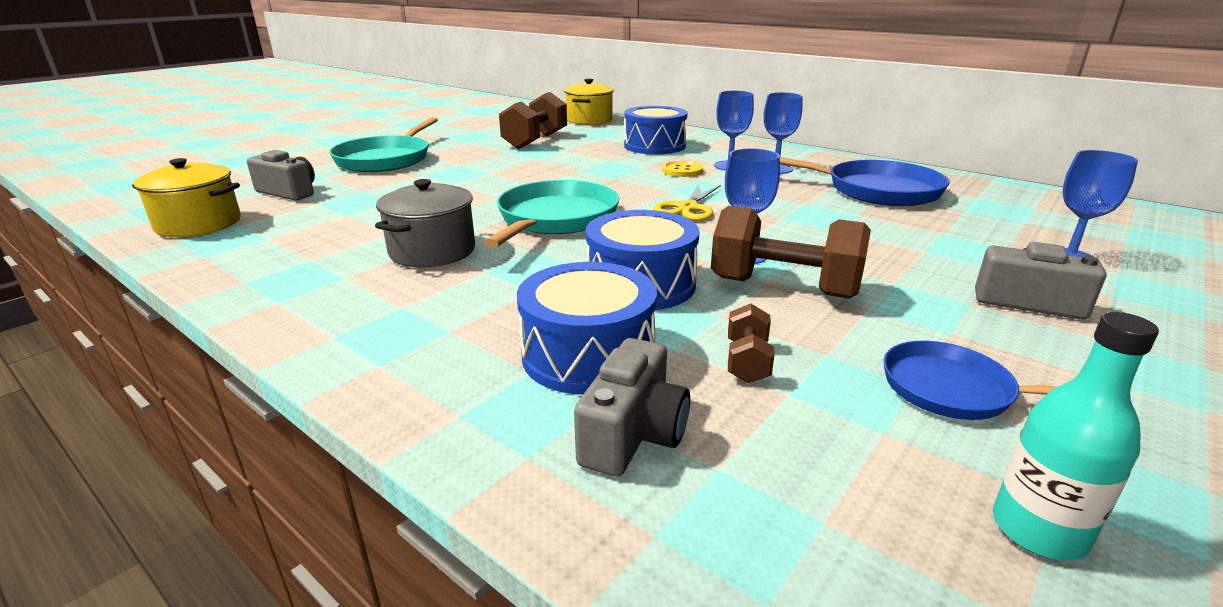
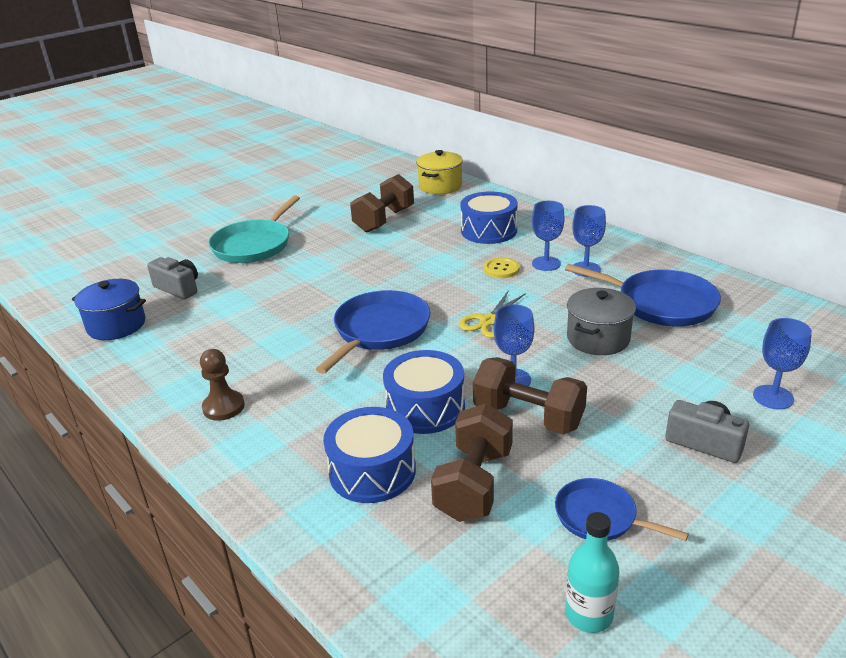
camera: 10 degrees right, 5 degrees up
(198, 224) = (116, 325): yellow pot -> blue pot
(350, 295) = (223, 407): none -> brown pawn
(432, 251) = (282, 364): grey pot -> grey pot (598, 338)
(555, 219) = (379, 330): turquoise pan -> blue pan
(633, 434) = (384, 534): grey camera -> none
(747, 362) = (474, 484): brown dumbbell -> brown dumbbell, size x2.05

